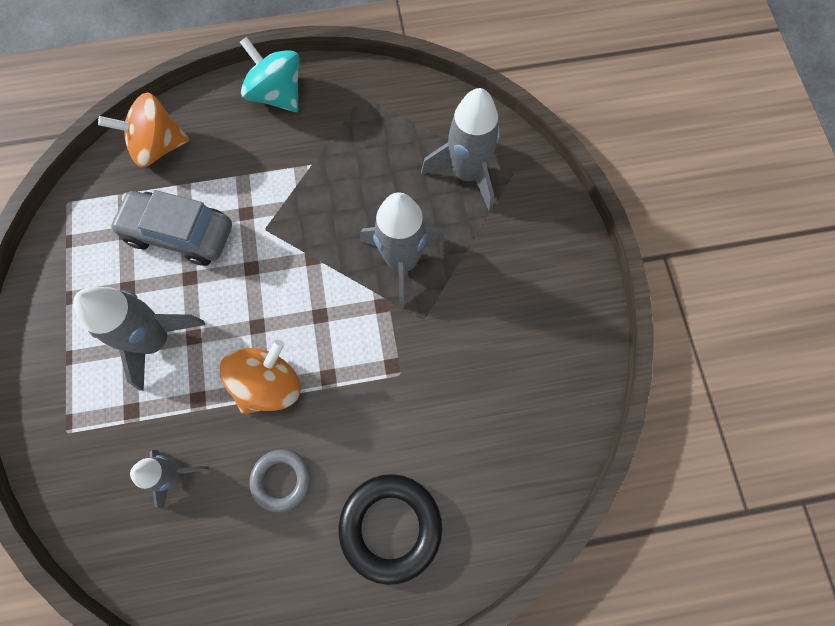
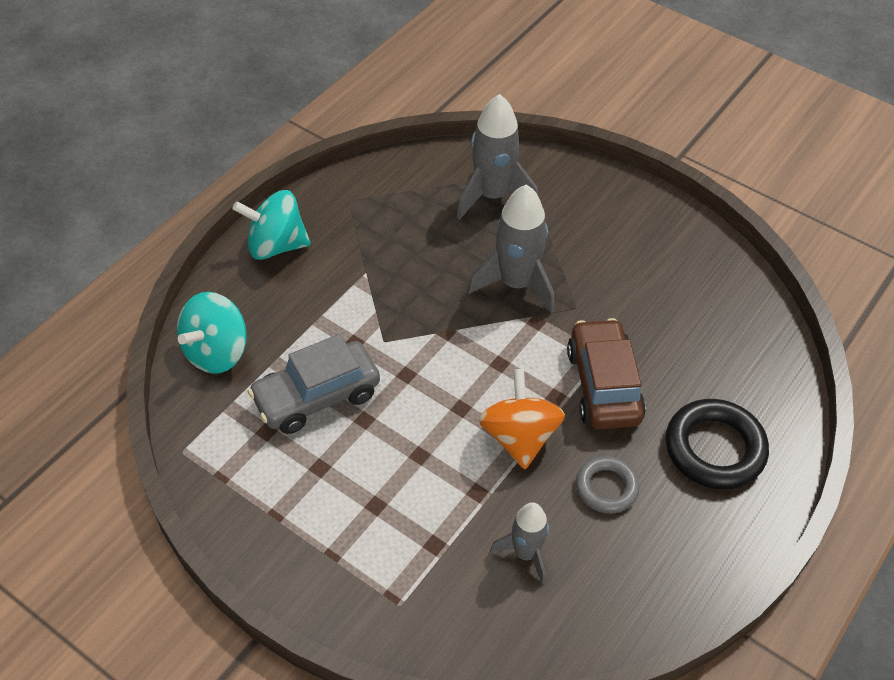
camera: 45 degrees left, 20 degrees down
(155, 340) = (392, 482): grey rocket -> none
(158, 147) = (216, 352): orange spinning top -> turquoise spinning top
(370, 399) = (603, 385): none -> brown car

